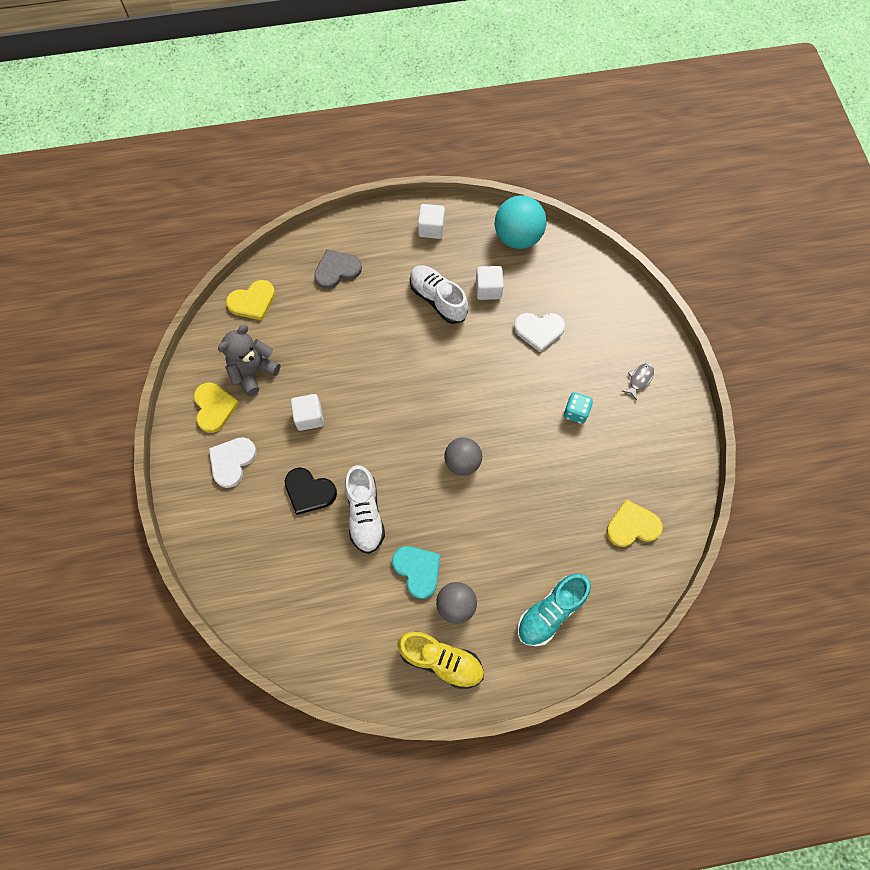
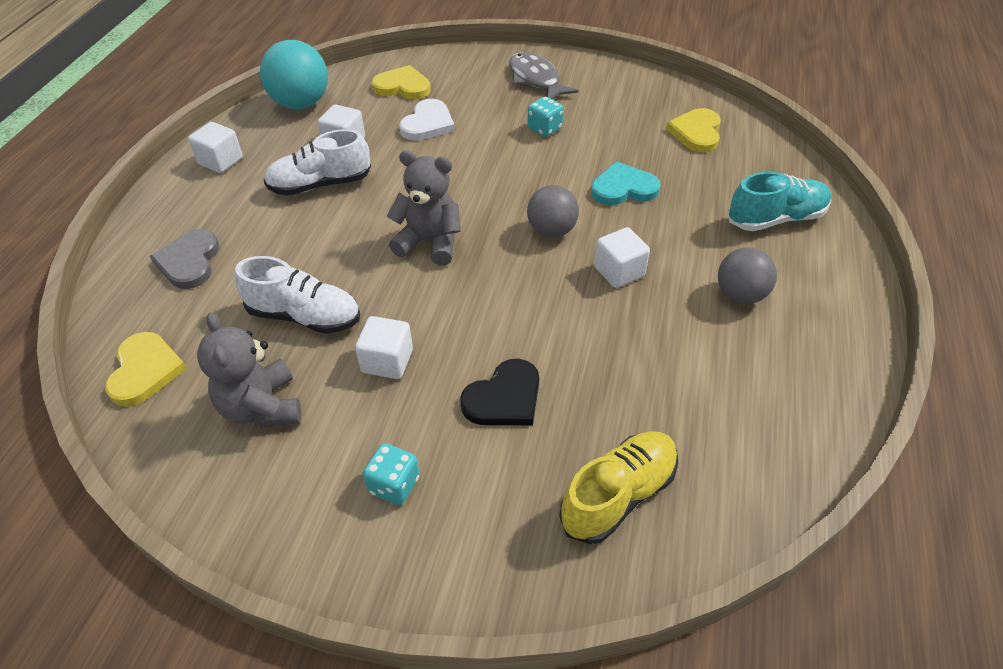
camera: 65 degrees left, 20 degrees down
(214, 407) = (282, 481): yellow heart -> yellow heart (402, 86)
(232, 461) = (394, 485): white heart -> turquoise dice
(365, 514) = (573, 345): white shoe -> white shoe (304, 316)
(415, 393) = (429, 243): none -> grey teddy bear
(417, 570) = (678, 316): turquoise heart -> turquoise heart (623, 188)
(441, 660) = (812, 332): yellow shoe -> yellow shoe (618, 495)
(442, 520) = (619, 271): none -> white cube
(550, 612) = (775, 219): turquoise shoe -> turquoise shoe turned 90 degrees counterclockwise
(639, 379) = (535, 79): grey fish -> grey fish, size x1.85

